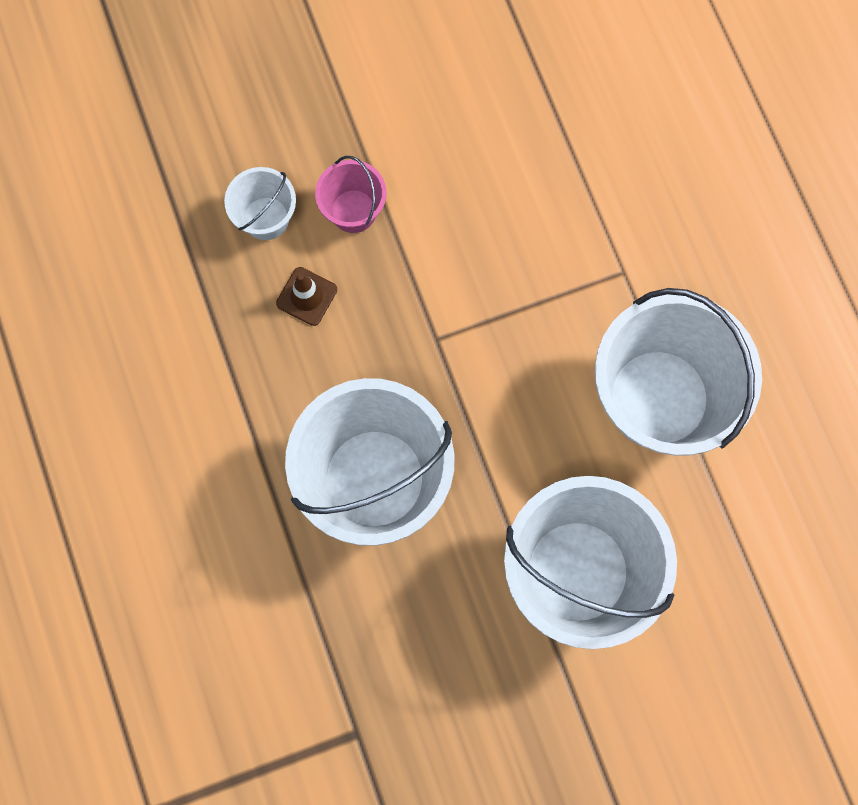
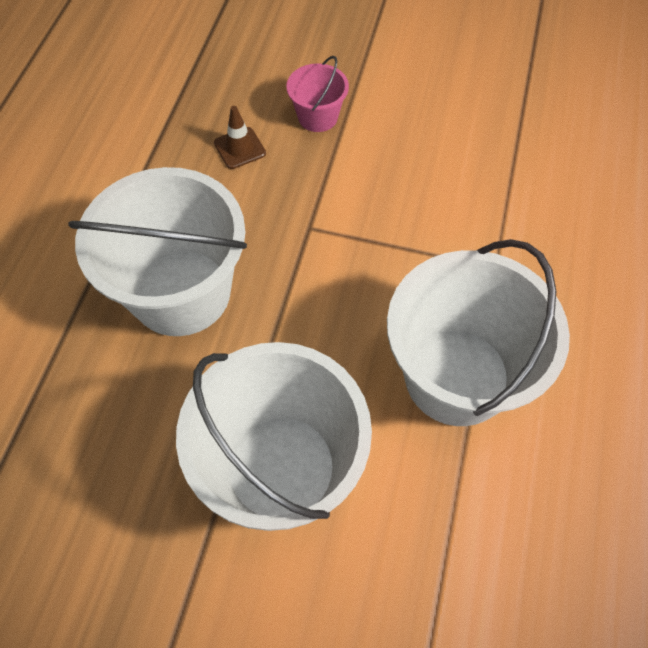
camera: 35 degrees right, 15 degrees down
(266, 218) = (254, 89): white bucket -> none

